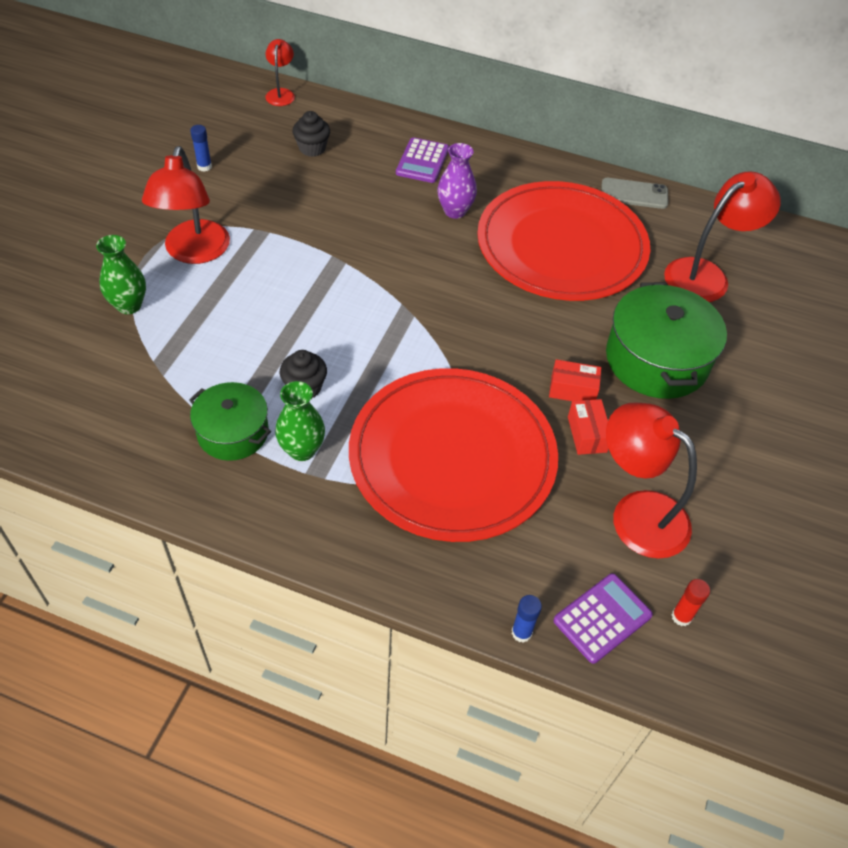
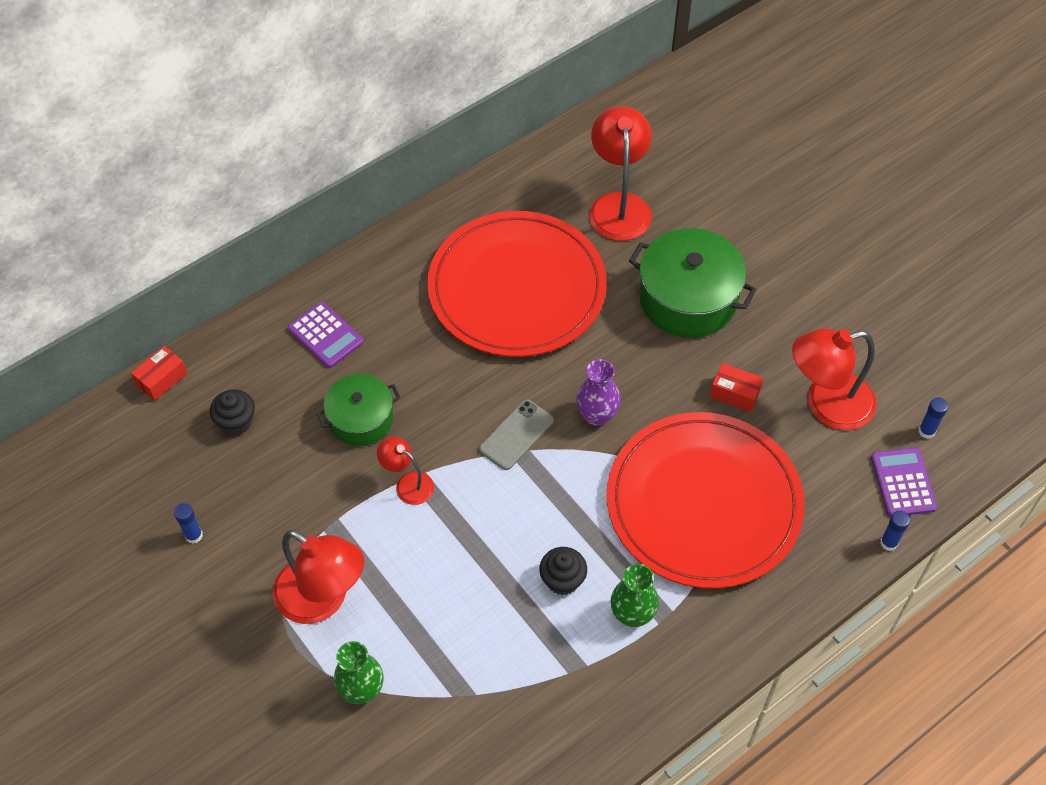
camera: 55 degrees left, 5 degrees up
(233, 432) = (581, 662): green pot -> green pot (361, 419)
(281, 93) = (122, 409): red lamp -> red lamp (408, 484)
(455, 211) = (416, 346): purple vase -> purple vase (597, 415)
(572, 390) = (684, 377): red box -> red box (162, 379)
(634, 194) = (488, 194): grey phone -> grey phone (516, 435)
(681, 616) = (926, 431): red glue stick -> blue glue stick

